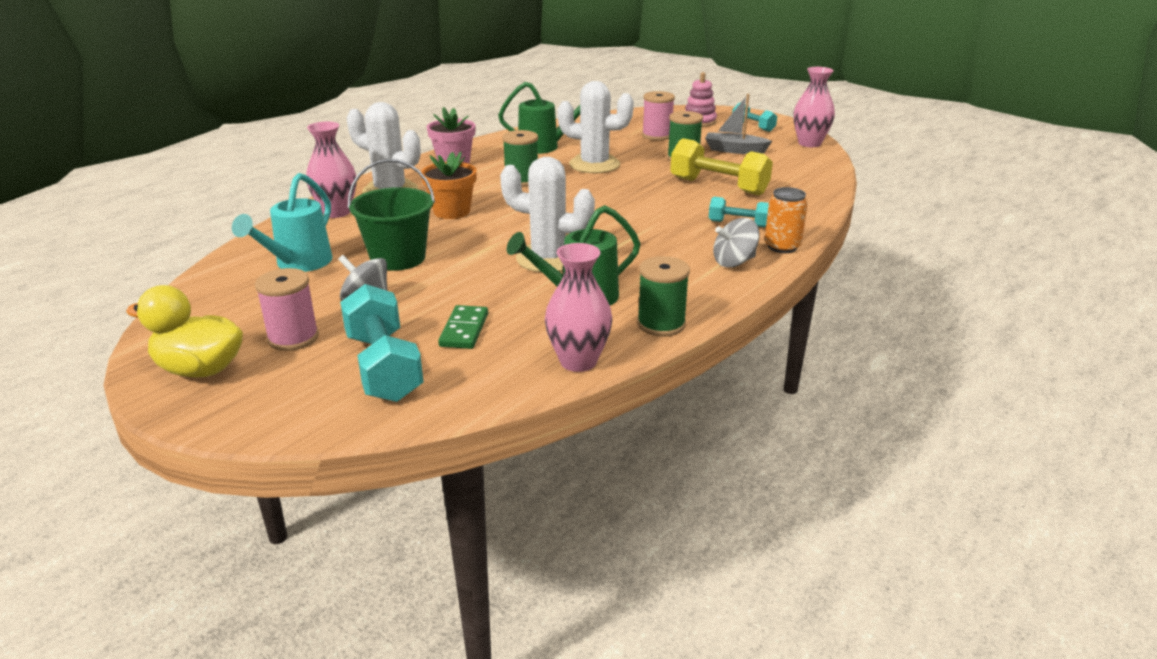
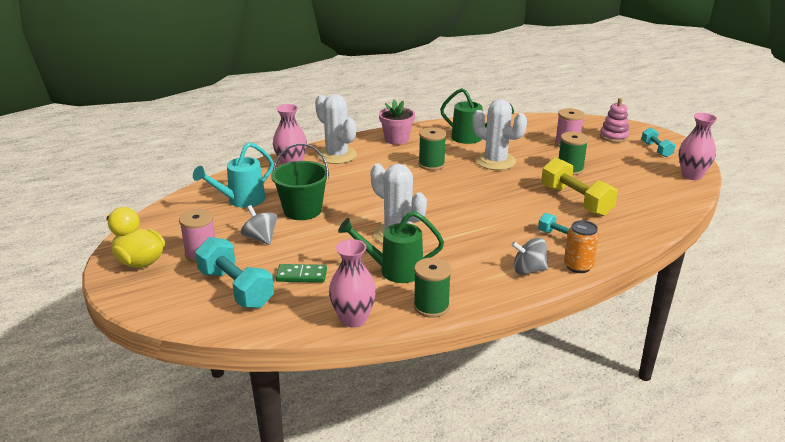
camera: 25 degrees right, 0 degrees up
(383, 367) = (236, 288): turquoise dumbbell -> turquoise dumbbell turned 45 degrees counterclockwise
(452, 211) = (364, 181): orange flower pot -> none
(464, 330) = (301, 275): green domino -> green domino turned 60 degrees clockwise
(734, 150) = (619, 170): grey boat -> none

